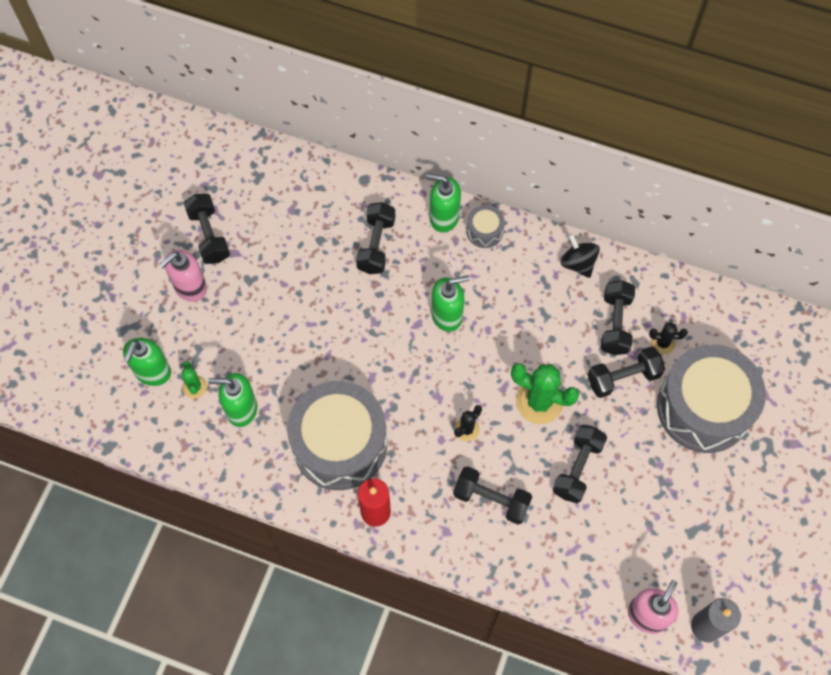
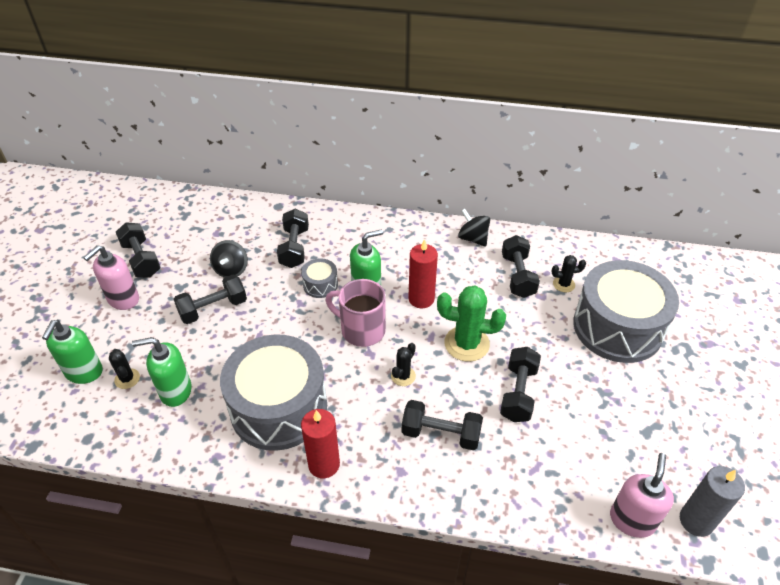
camera: 10 degrees left, 20 degrees down
(195, 387) = (127, 379): green cactus -> black cactus
(305, 265) = (231, 270): none -> black spinning top
(433, 367) = (361, 330): none -> pink mug
(443, 217) = (350, 222): green soap dispenser -> none
(484, 231) = (387, 227): grey drum -> grey drum (320, 285)
(503, 337) = (421, 299): none -> red candle
(623, 377) = (537, 314): black dumbbell -> black dumbbell (213, 308)

